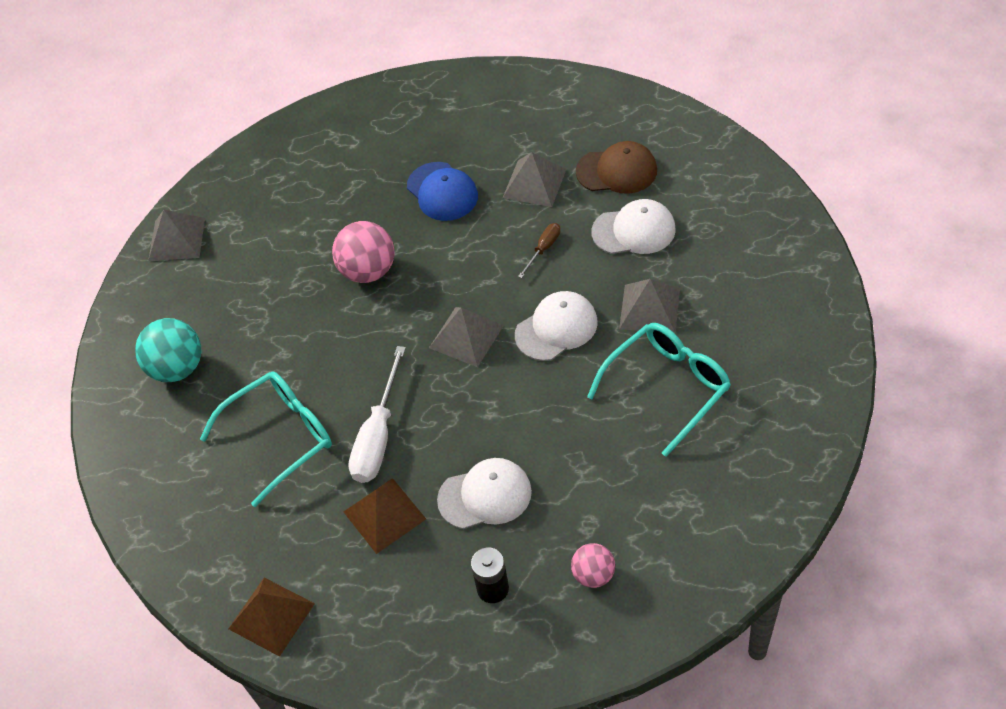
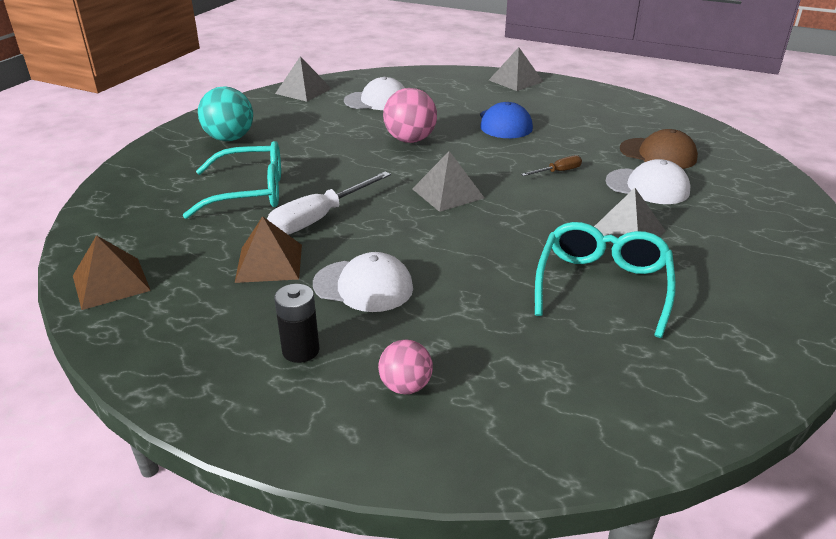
camera: 25 degrees right, 20 degrees down
(534, 183) = (581, 140): grey pyramid -> grey pyramid (516, 81)
(556, 328) = (528, 214): white cap -> white cap (377, 101)
(667, 388) = (602, 285): turquoise glasses -> turquoise glasses turned 60 degrees counterclockwise

